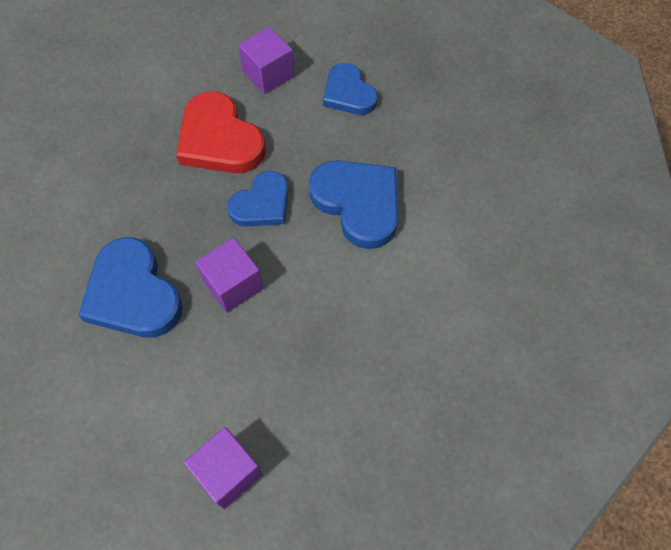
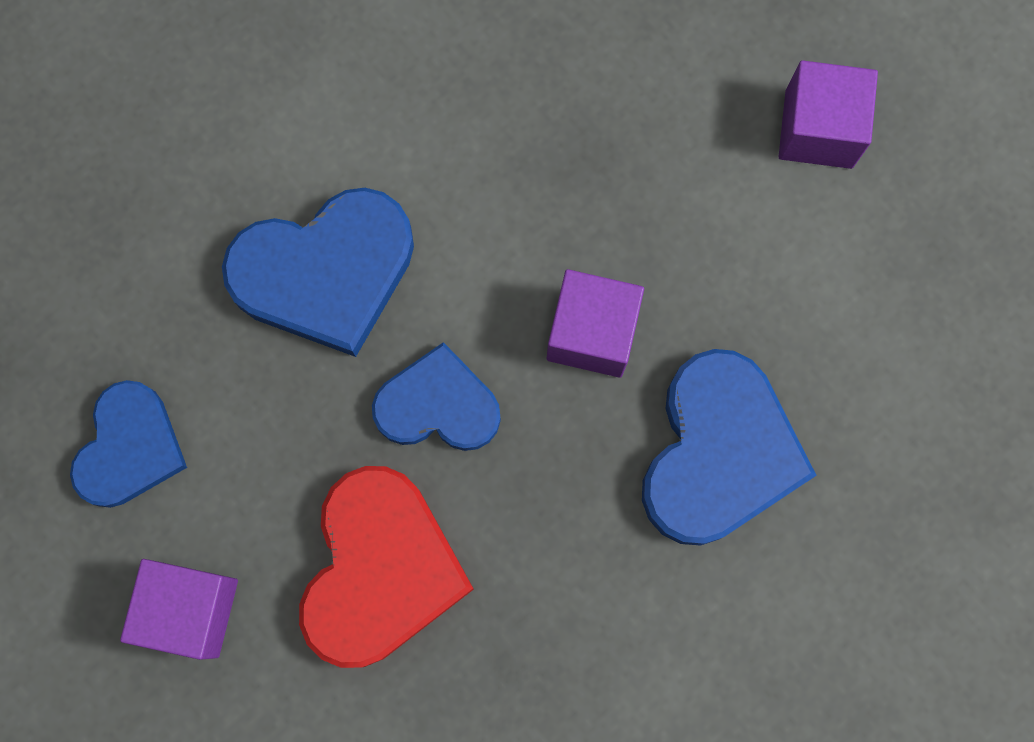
camera: 130 degrees left, 15 degrees up
(358, 203) = (325, 272): blue heart -> blue heart turned 120 degrees counterclockwise

